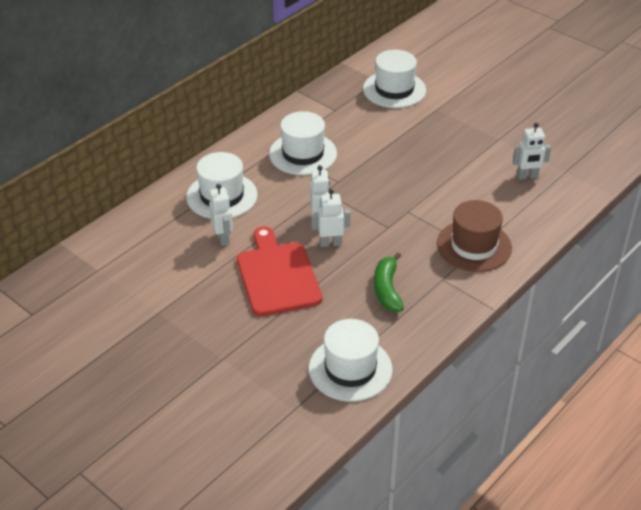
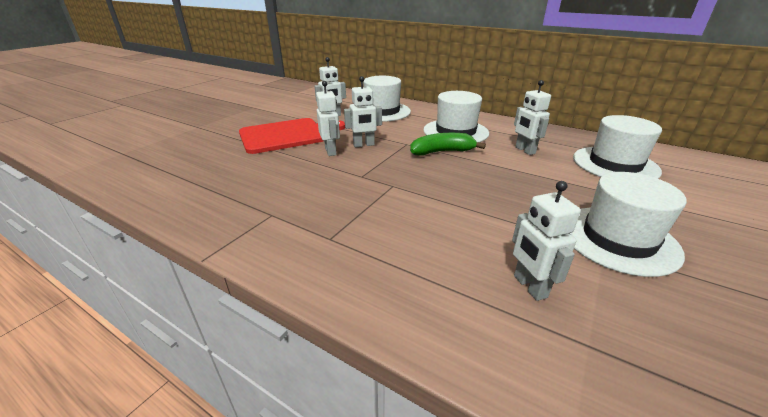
camera: 80 degrees right, 10 degrees down
(350, 369) = (153, 172): white hat -> white hat (618, 239)
(358, 125) = (524, 150): none -> white robot
(387, 289) = (260, 182): green banana -> green banana (442, 152)
(474, 246) = (336, 236): brown hat -> none

